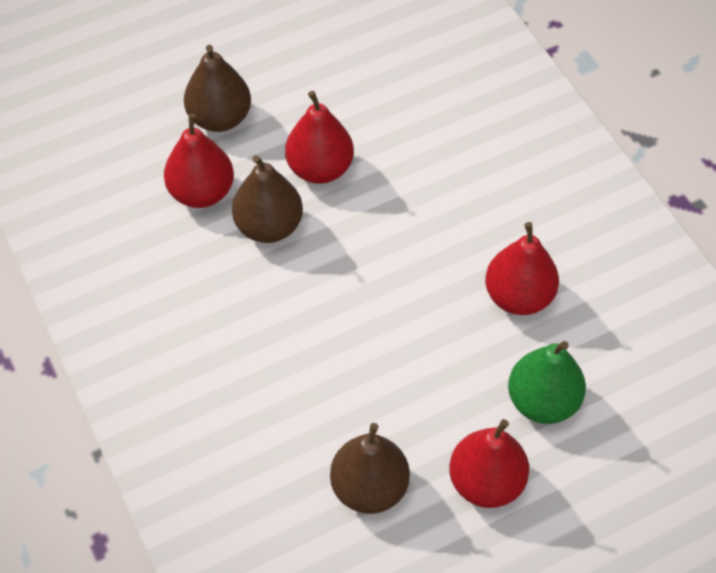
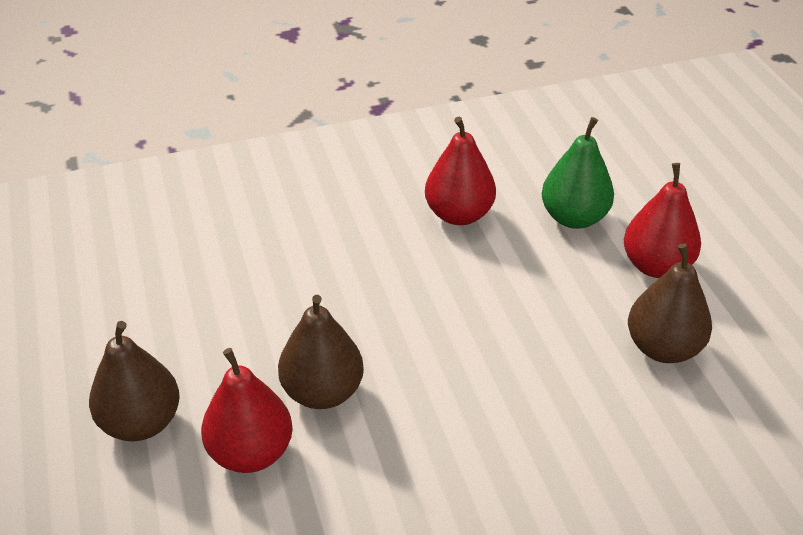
camera: 80 degrees left, 15 degrees down
(320, 168) = (256, 337): red pear -> none

